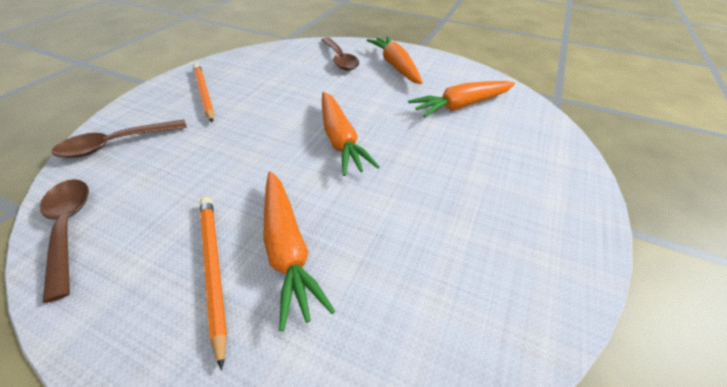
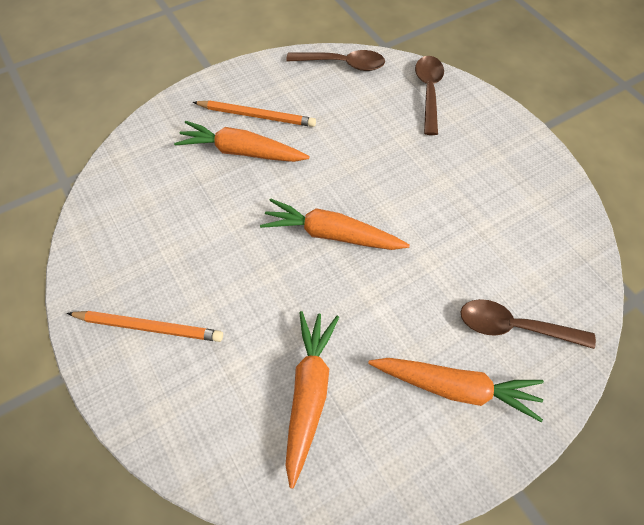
camera: 125 degrees right, 15 degrees up
(204, 93) = (488, 161): orange pencil -> orange pencil (149, 327)

